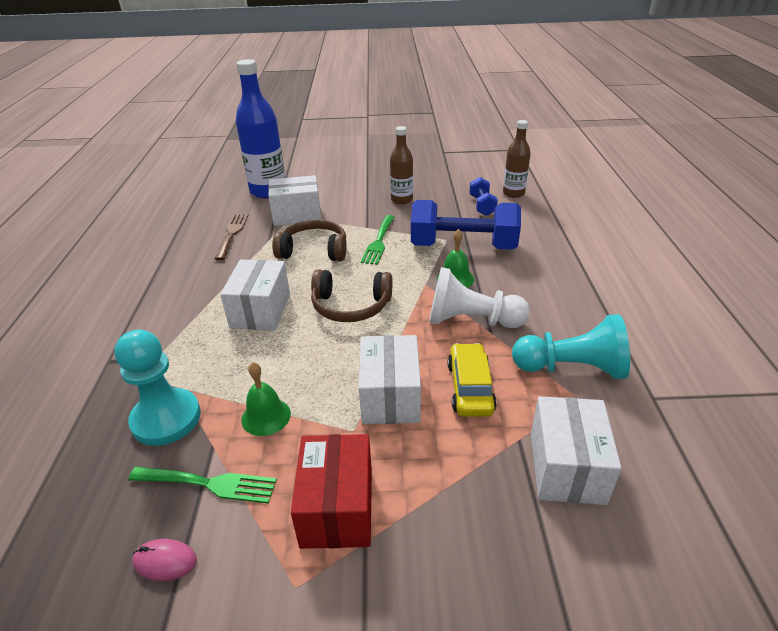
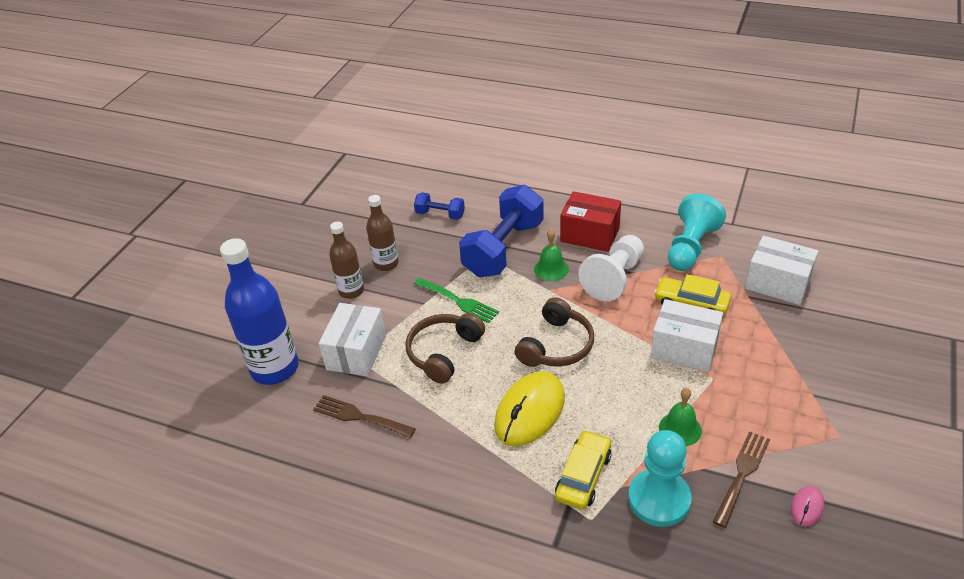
camera: 65 degrees left, 5 degrees up
(190, 360) = (583, 476): none -> yellow car
(209, 483) = (742, 474): green fork -> brown fork
(261, 310) = (530, 412): white box -> yellow mouse
(337, 507) = (782, 402): red box -> red box (590, 235)
(513, 193) = (432, 188): brown bottle -> brown bottle (351, 291)

